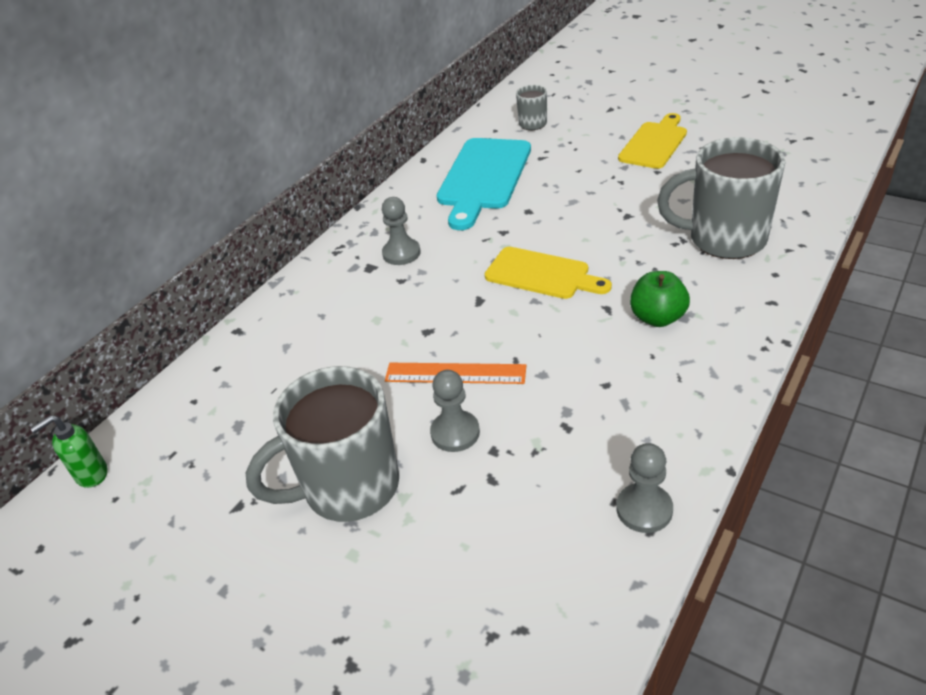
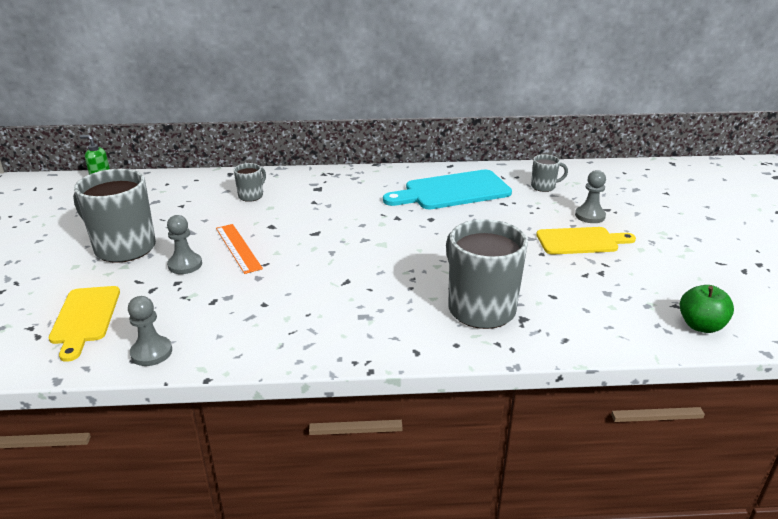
camera: 50 degrees right, 10 degrees down
(327, 327) = (251, 196): none -> grey mug
(401, 253) = (340, 193): grey pawn -> grey pawn (590, 216)
(542, 274) = (362, 246): yellow cutting board -> yellow cutting board (85, 318)
(657, 318) = (352, 304): green apple -> green apple (700, 326)

